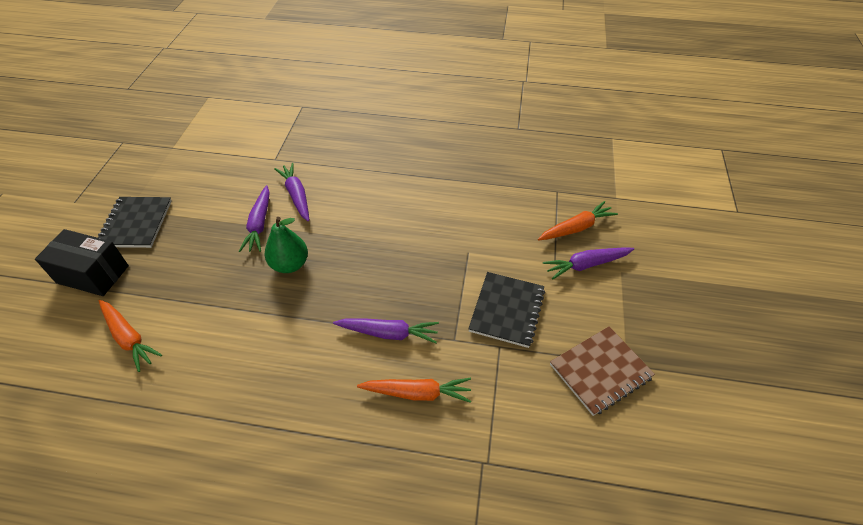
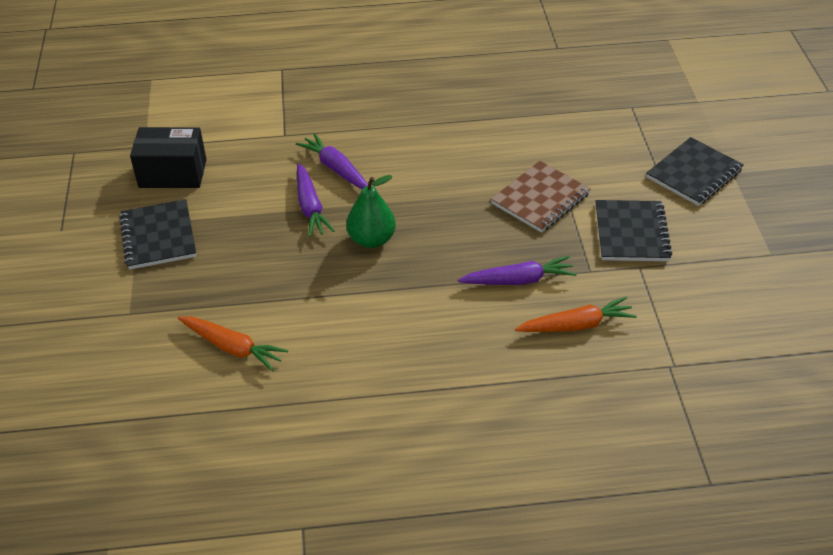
camera: 15 degrees left, 5 degrees down
(93, 274) = (143, 297): black box -> black box (172, 173)
(576, 228) = (668, 140): orange carrot -> none
(586, 265) = (694, 174): purple carrot -> black notebook
(600, 371) = (748, 266): brown notebook -> brown notebook (540, 199)

